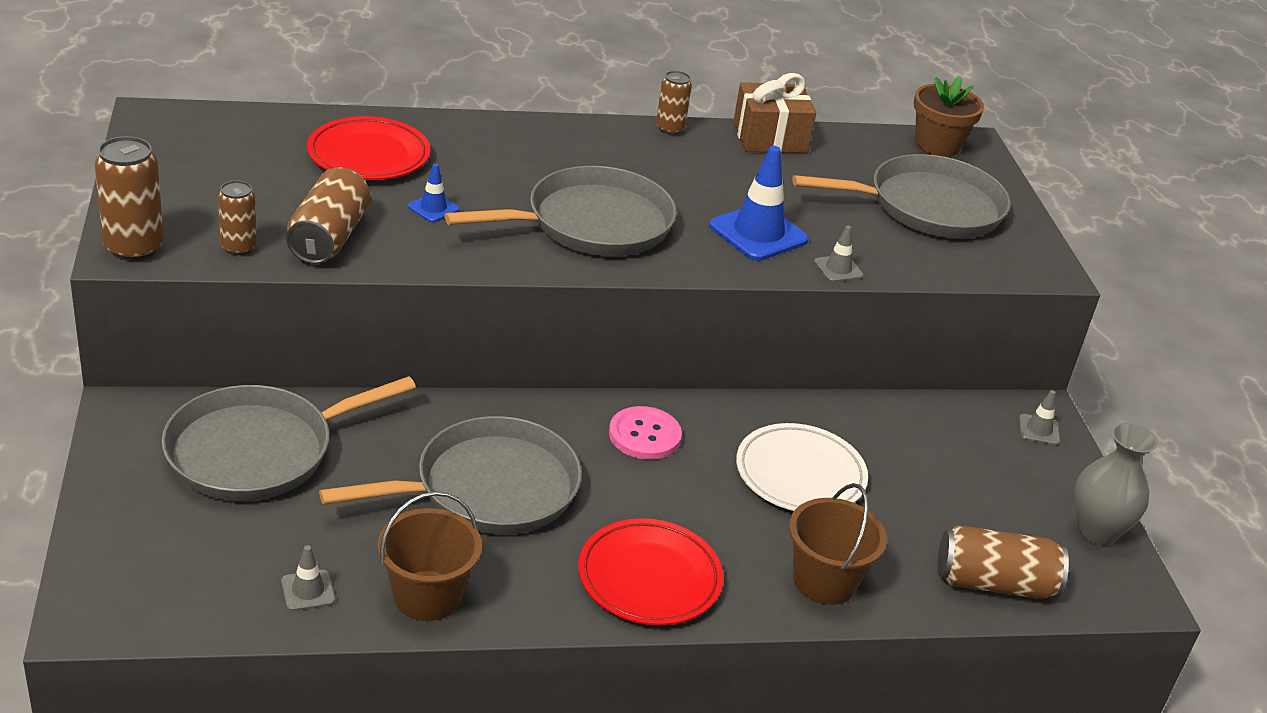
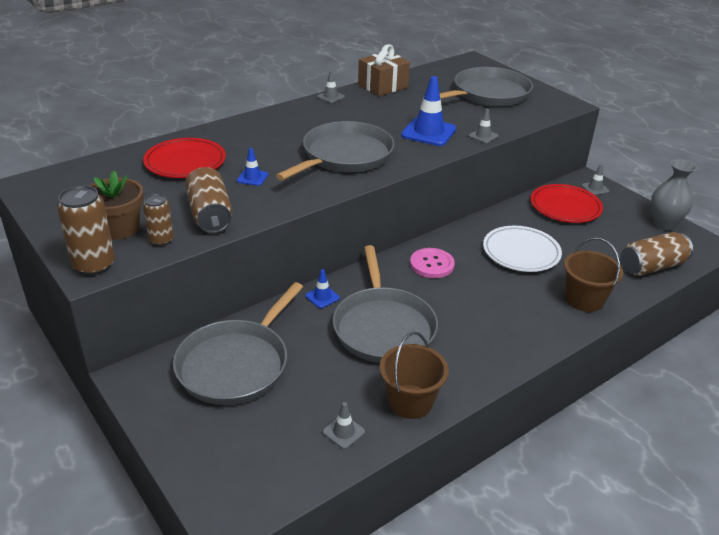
camera: 25 degrees left, 0 degrees up
(446, 415) = (322, 297): none -> blue traffic cone
(488, 488) = (383, 327): grey pan -> grey pan turned 135 degrees clockwise
(649, 578) = (508, 337): red plate -> red plate (565, 207)
(670, 129) = (330, 97): brown can -> grey traffic cone
(937, 144) = (459, 65): brown flower pot -> brown flower pot (119, 228)

